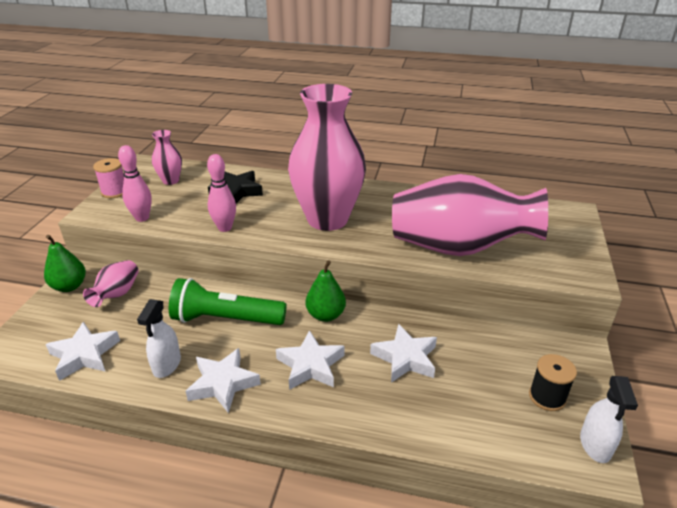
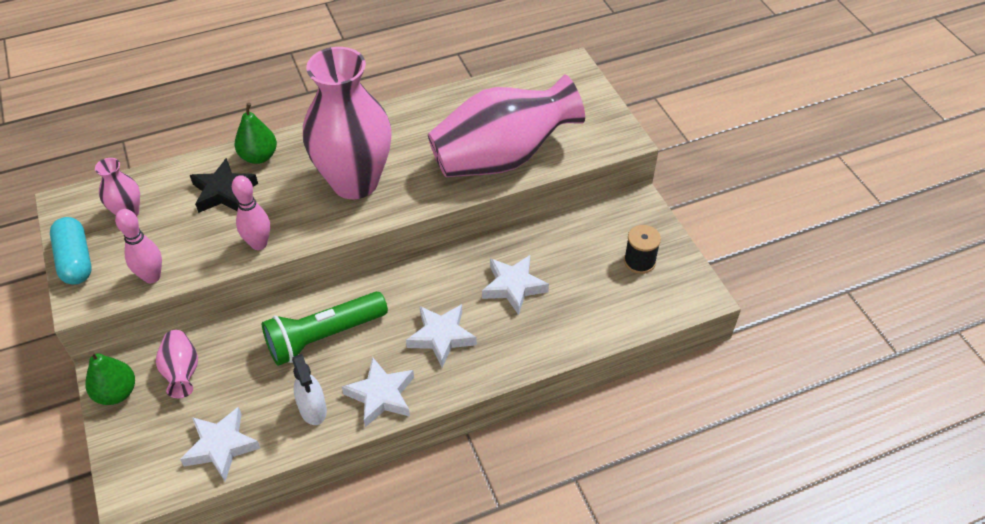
camera: 35 degrees left, 15 degrees up
(114, 192) = (76, 260): pink spool -> turquoise capsule
(325, 315) = (413, 282): green pear -> green pear (259, 156)
(595, 445) = (691, 282): white spray bottle -> none

